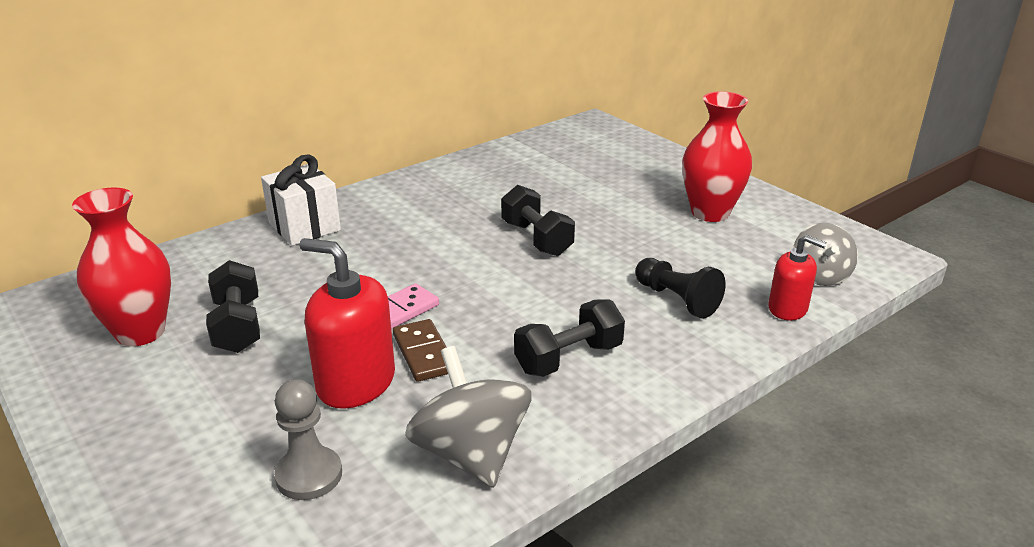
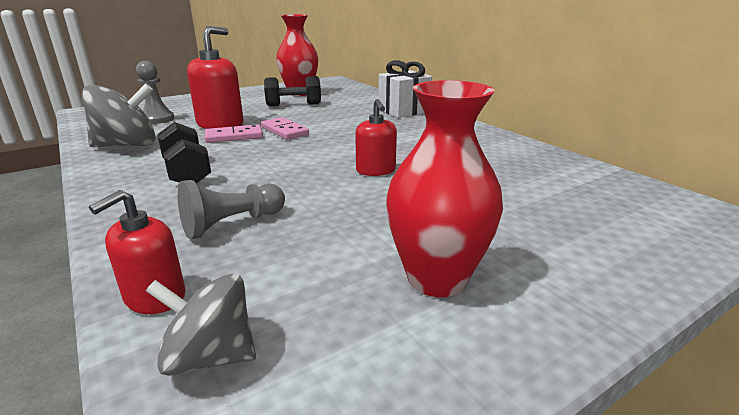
camera: 95 degrees right, 5 degrees down
(424, 353) = (234, 136): brown domino -> pink domino
(536, 239) = (376, 170): black dumbbell -> red soap dispenser
(677, 299) = (232, 224): black pawn -> grey pawn

